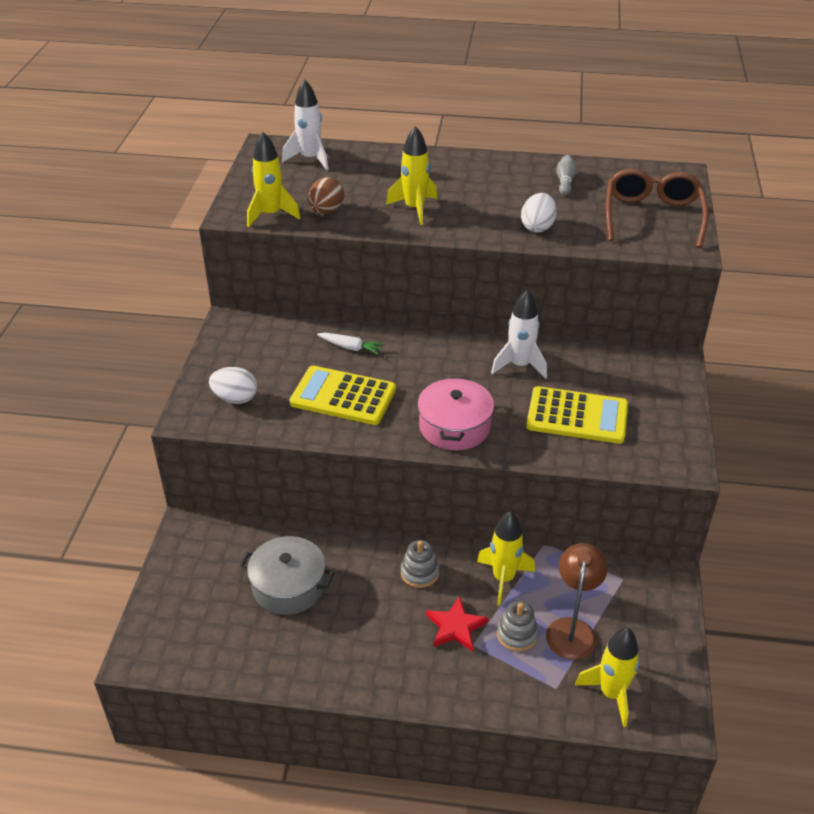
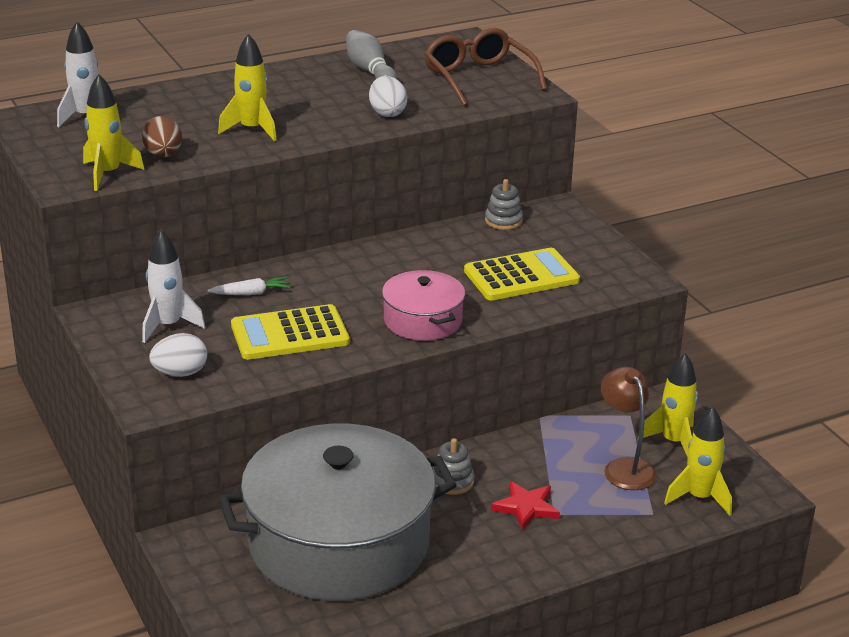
camera: 35 degrees left, 10 degrees down
(288, 586) = (339, 543): grey pot -> grey pot, size x2.13
(503, 578) = (531, 455): yellow rocket -> yellow rocket (673, 442)
(517, 634) = (584, 490): grey stacking toy -> grey stacking toy (503, 221)
(519, 365) = (429, 255): white rocket -> white rocket (168, 326)
(565, 182) = (370, 71): grey bowling pin -> grey bowling pin, size x1.55

